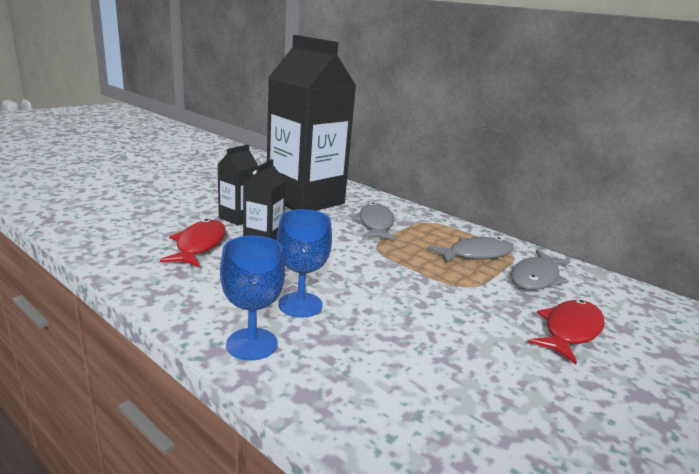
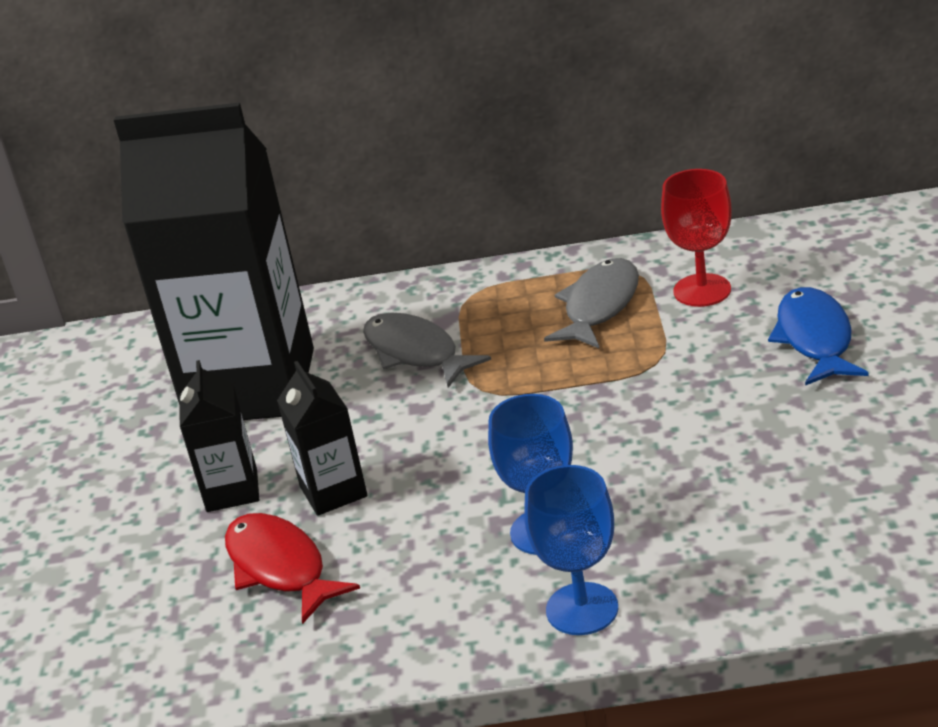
camera: 35 degrees left, 10 degrees up
(536, 277) = (702, 290): grey fish -> red goblet
(570, 330) = (815, 339): red fish -> blue fish

